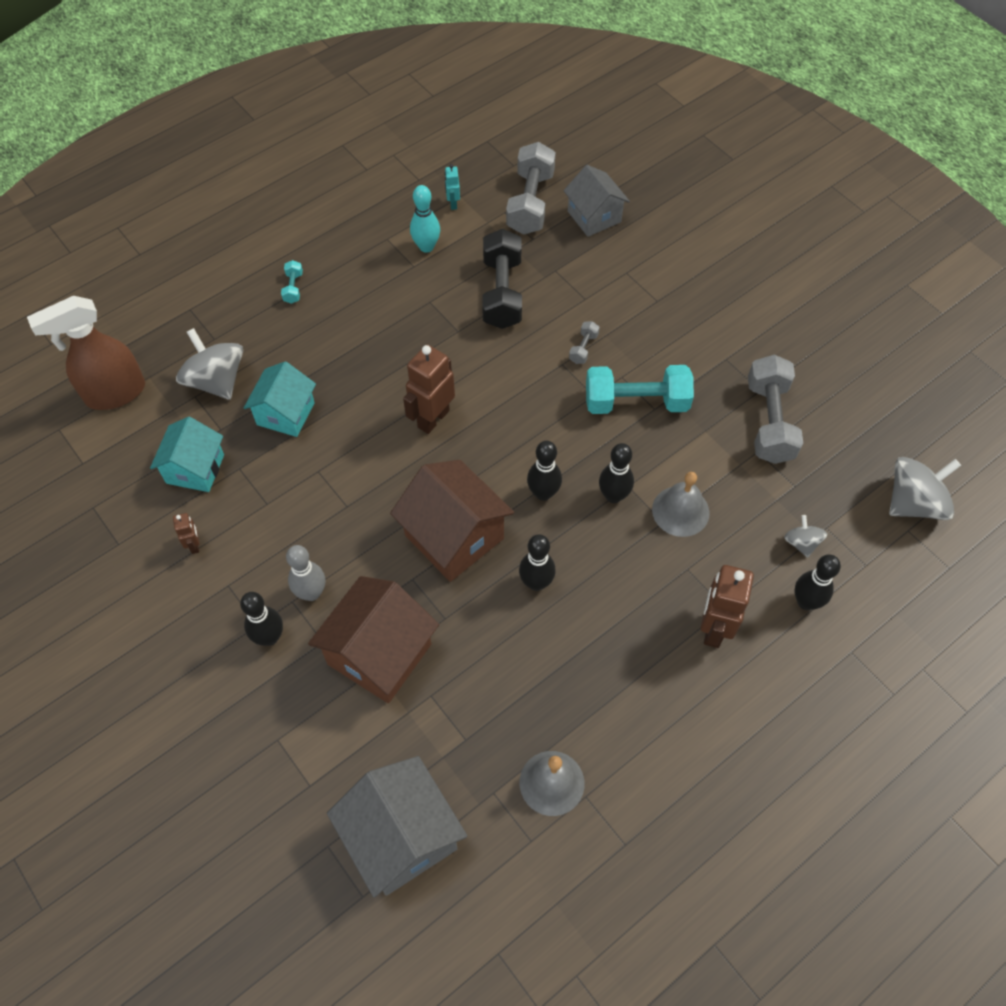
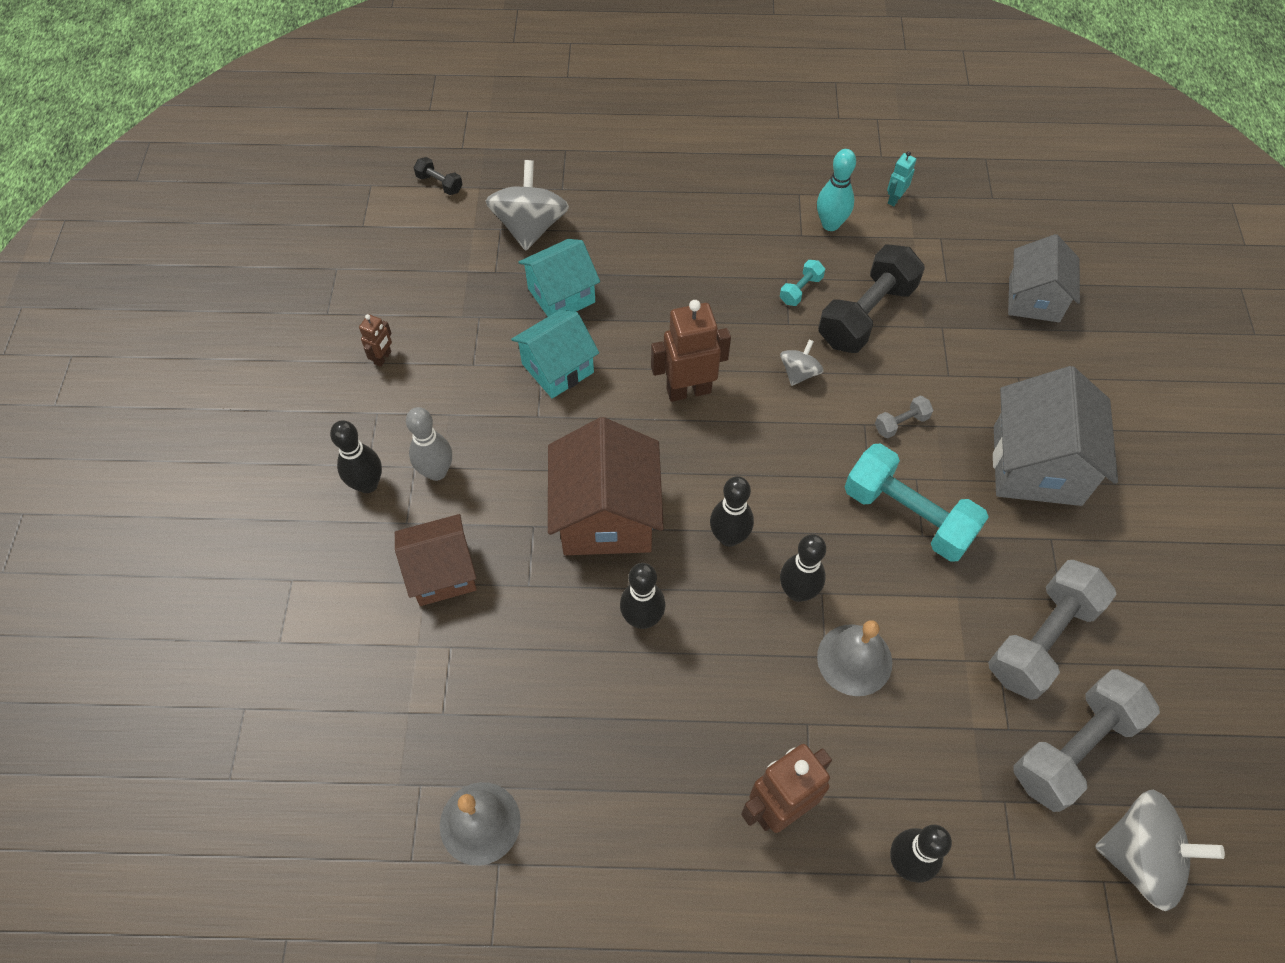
camera: 40 degrees right, 0 degrees up
(115, 393) = (439, 184): brown spray bottle -> black dumbbell
(195, 469) = (443, 292): turquoise house -> turquoise house (557, 368)
(293, 288) = (671, 186): turquoise dumbbell -> turquoise dumbbell (800, 290)
(379, 654) = (442, 572): brown house -> brown house, size x0.66
(401, 837) = (308, 755): grey house -> grey house (1036, 465)
(530, 203) = (976, 245): grey dumbbell -> grey dumbbell (1074, 748)
(801, 543) = (960, 796): grey spinning top -> grey spinning top (799, 373)

